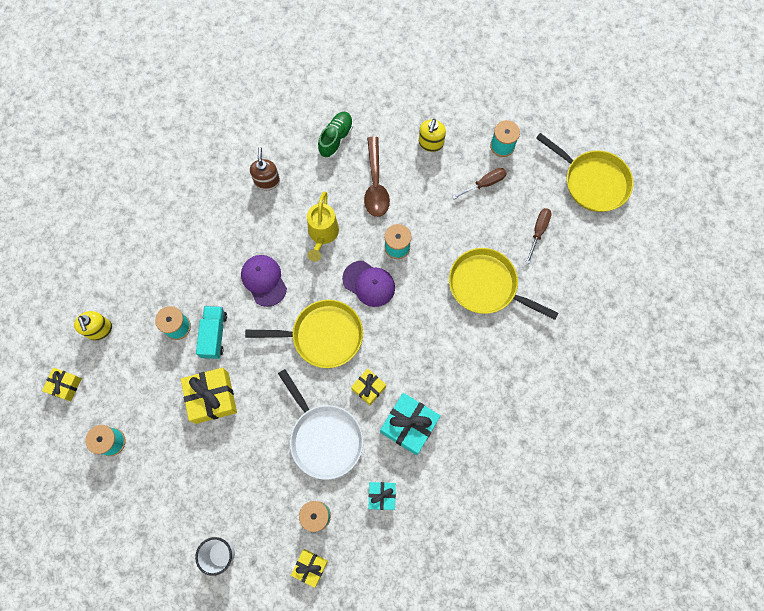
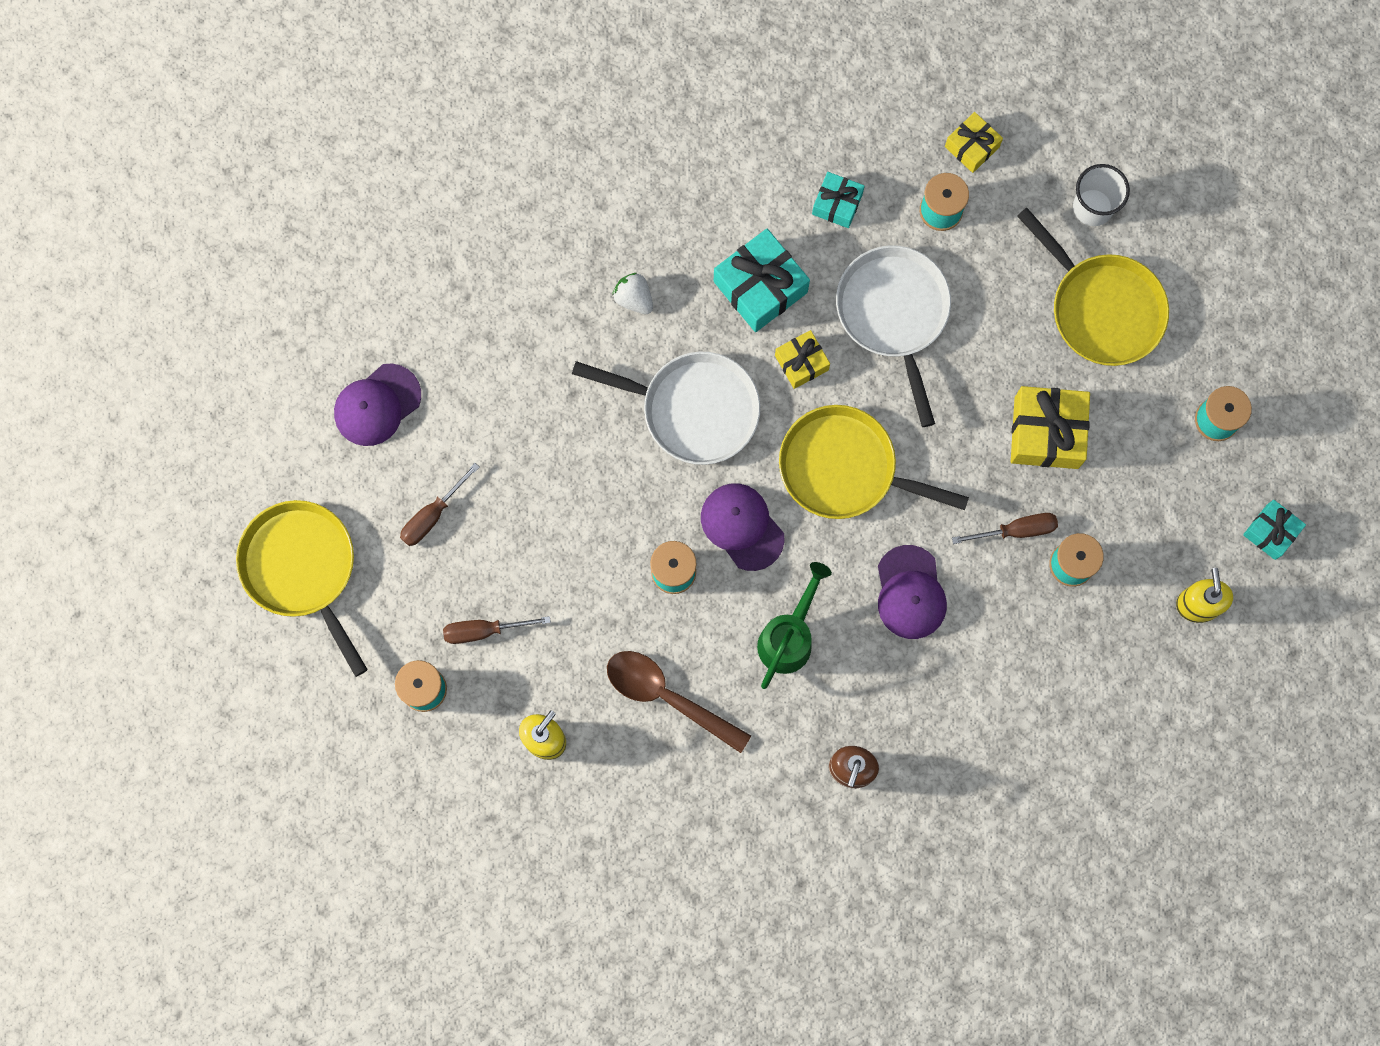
camera: 160 degrees left, 5 degrees up
(65, 385) = (1270, 532): yellow gift -> turquoise gift
(214, 335) = (1016, 530): turquoise truck -> brown screwdriver
(322, 235) = (789, 637): yellow watering can -> green watering can
(336, 138) = (705, 808): green shoe -> none
(375, 184) = (668, 697): brown spoon -> brown spoon turned 75 degrees counterclockwise
(421, 339) = (693, 409): none -> white pan
(480, 391) = (634, 298): none -> white strawberry
(486, 286) = (555, 456): yellow pan -> yellow pan (1101, 308)
(596, 279) = (377, 405): none -> purple cap

